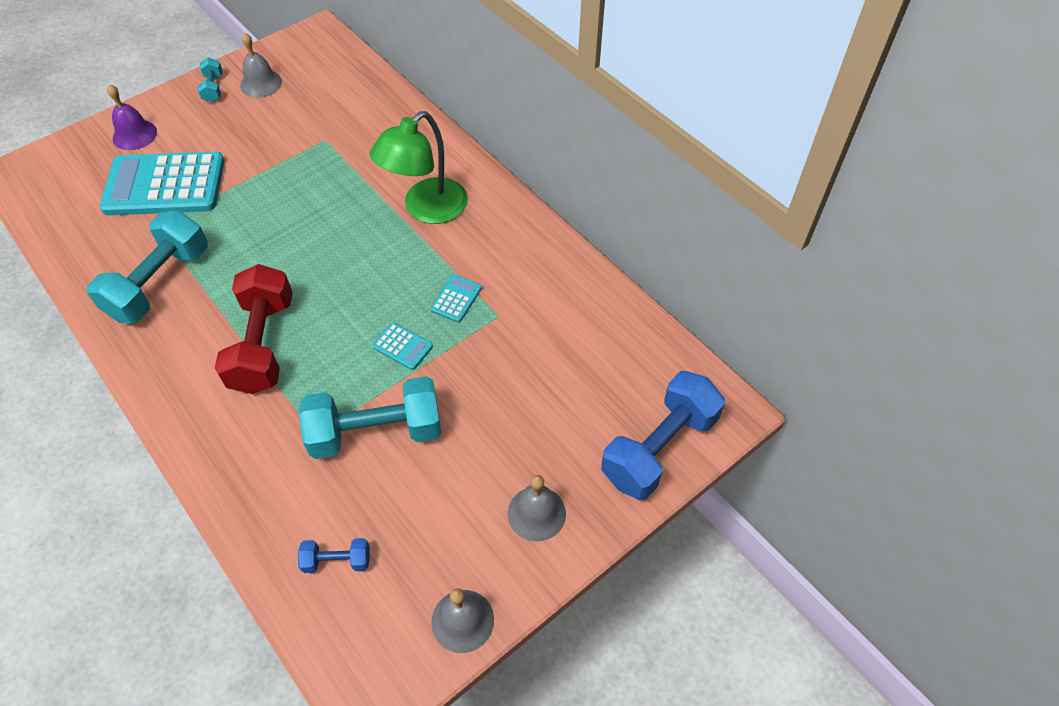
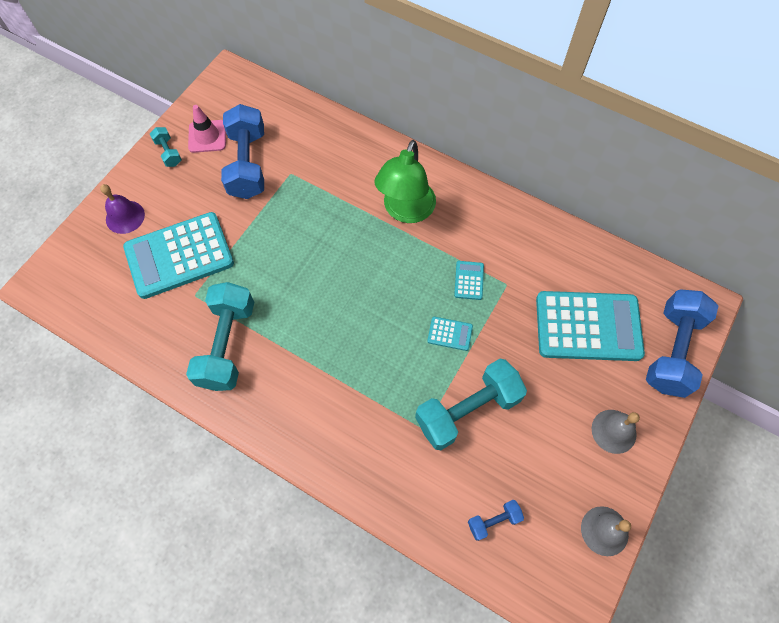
camera: 20 degrees left, 10 degrees up
(261, 83) = (207, 136): grey bell -> pink traffic cone
(263, 344) = (342, 369): red dumbbell -> none
(286, 120) = (248, 164): none -> blue dumbbell
(569, 389) = (588, 326): none -> turquoise calculator

